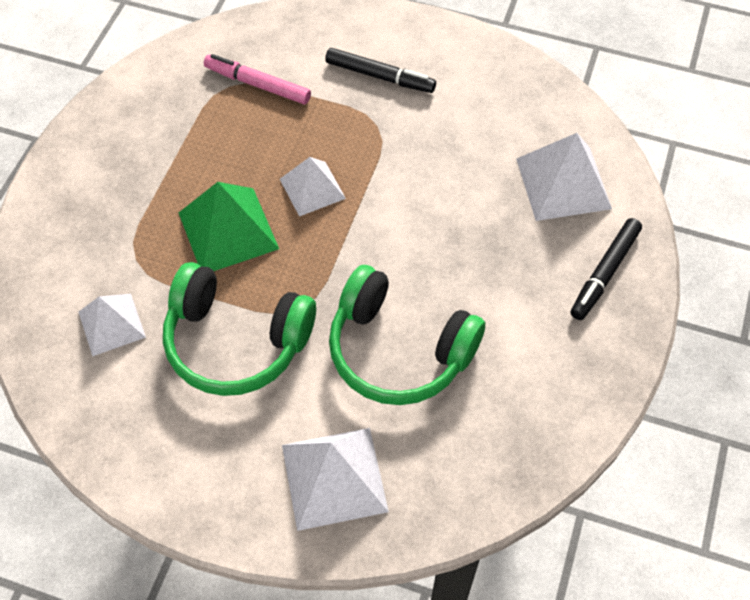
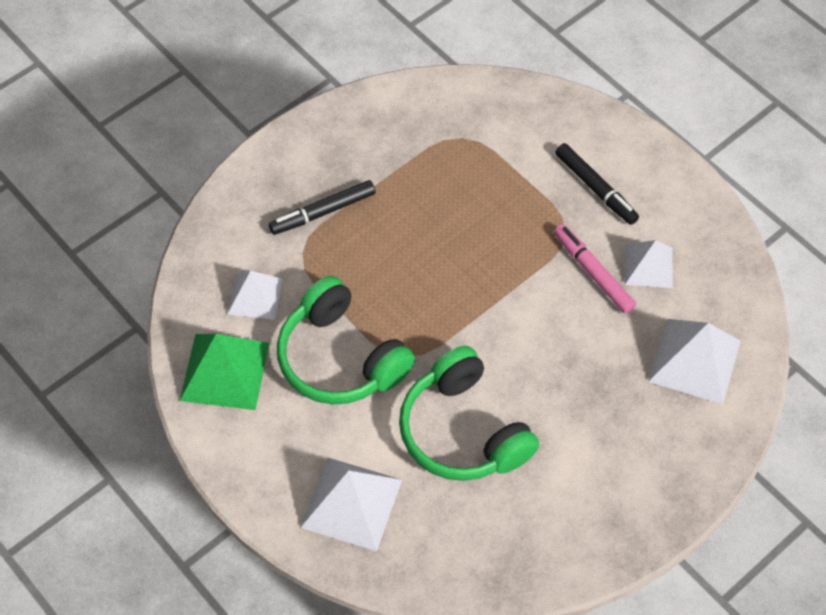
camera: 30 degrees right, 0 degrees up
(228, 230) = (388, 264): green pyramid -> green pyramid (225, 371)
(257, 85) = (486, 147): pink marker -> pink marker (593, 272)
(312, 188) = (476, 261): white pyramid -> white pyramid (648, 266)
(604, 273) = (677, 456): black marker -> black marker (323, 212)

